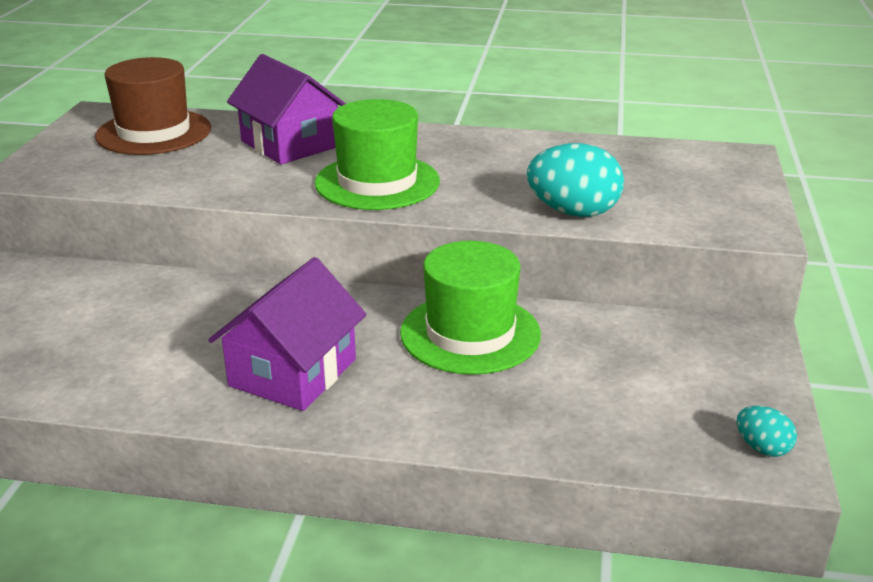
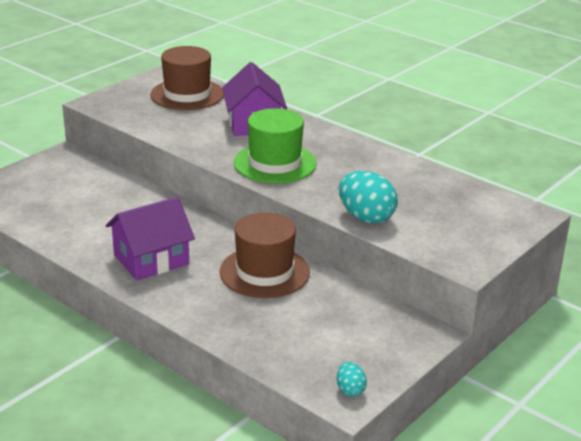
camera: 30 degrees right, 0 degrees up
(470, 333) = (264, 272): green hat -> brown hat

